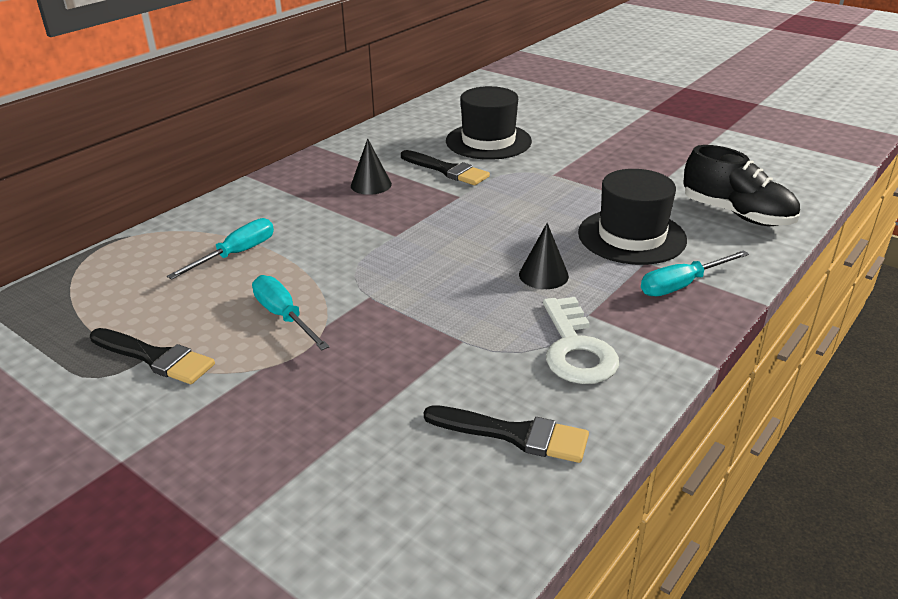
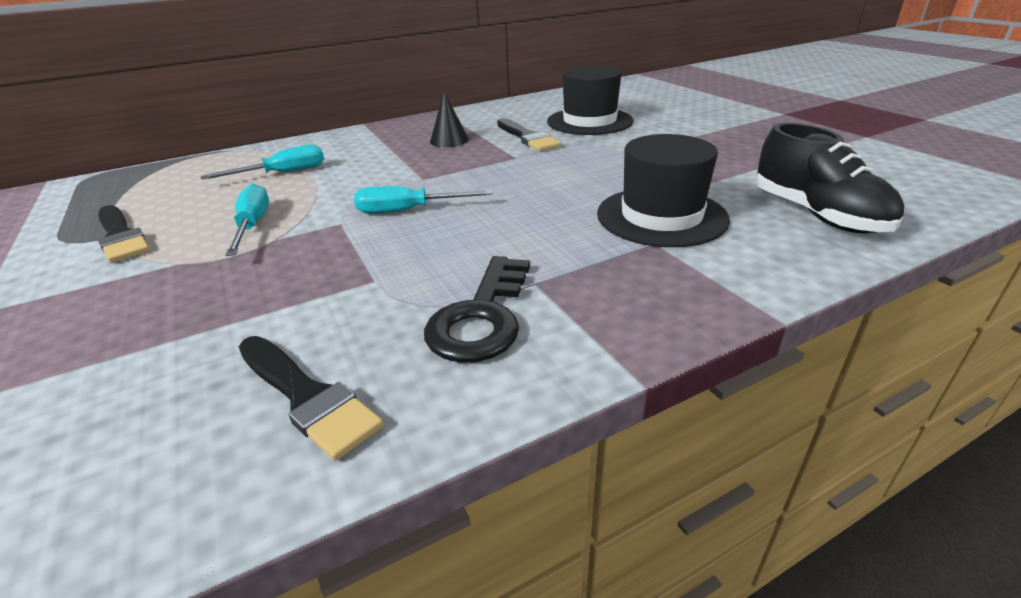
camera: 25 degrees right, 0 degrees up
(543, 275) = (525, 235): black cone -> none
(576, 349) = (482, 317): white key -> black key
(681, 285) = (679, 276): turquoise screwdriver -> turquoise screwdriver (408, 211)

